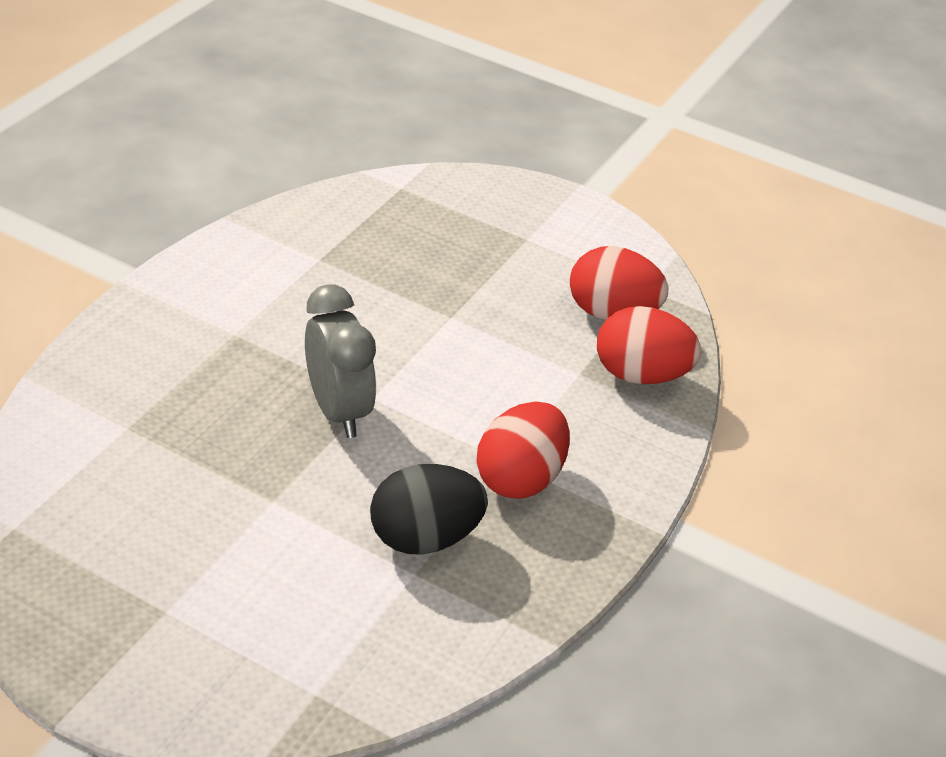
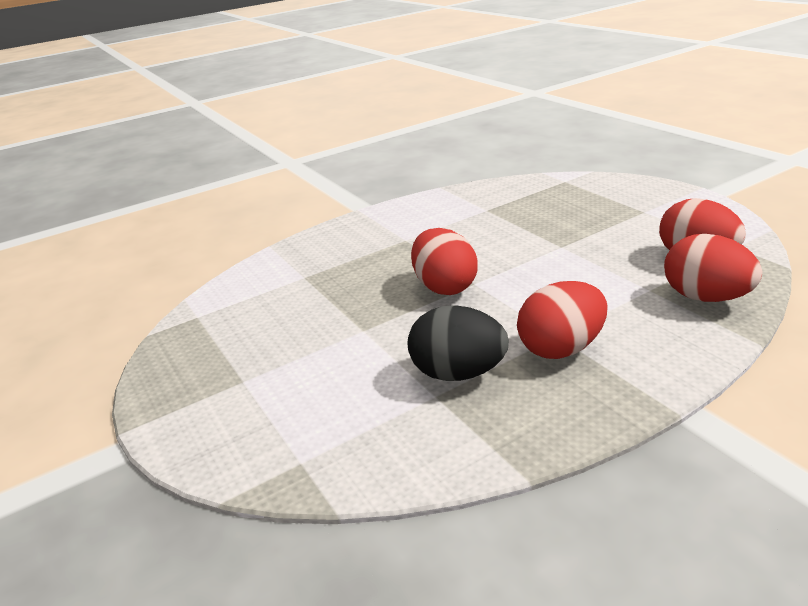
camera: 35 degrees right, 10 degrees down
(338, 411) = (444, 287): grey clock -> red egg

